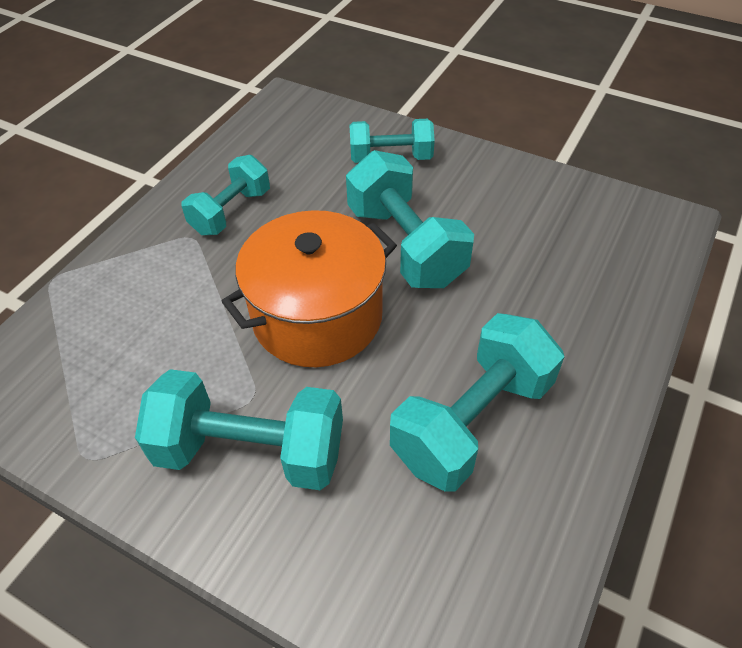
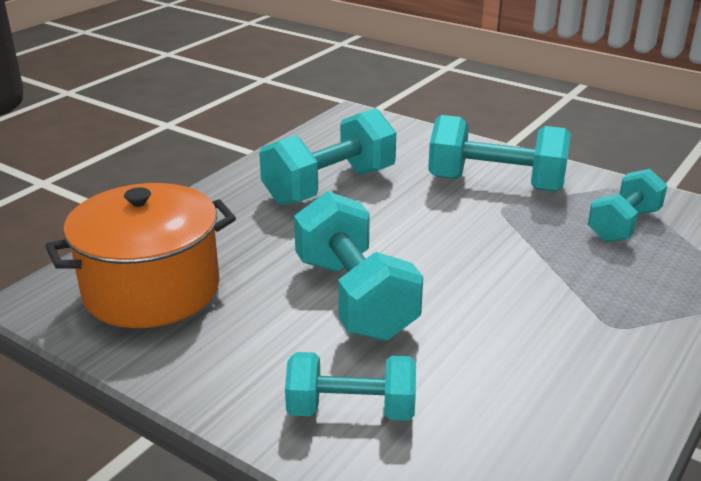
camera: 175 degrees left, 20 degrees down
(231, 212) = (574, 350): turquoise dumbbell -> turquoise dumbbell (623, 225)
(317, 316) = (452, 248): orange pot -> orange pot (151, 289)

